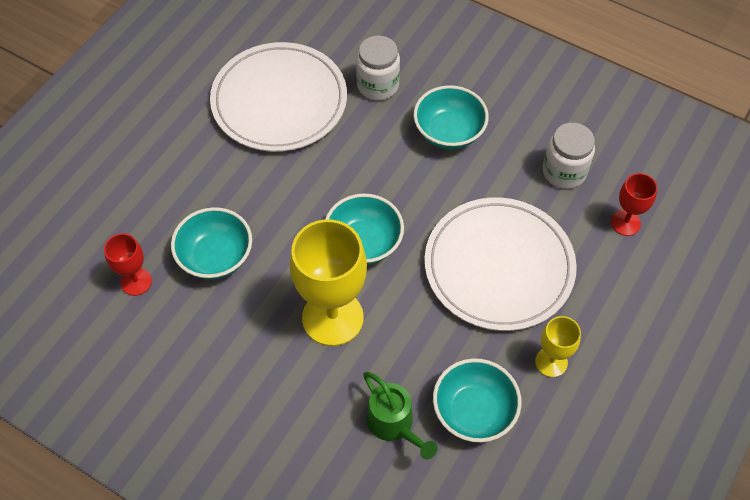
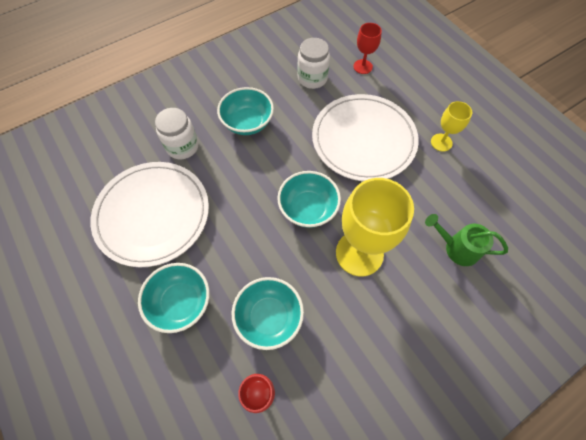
camera: 65 degrees left, 5 degrees up
(394, 425) = (456, 248): green watering can -> green watering can turned 150 degrees counterclockwise
(474, 411) = (461, 197): turquoise bowl -> turquoise bowl (181, 302)

